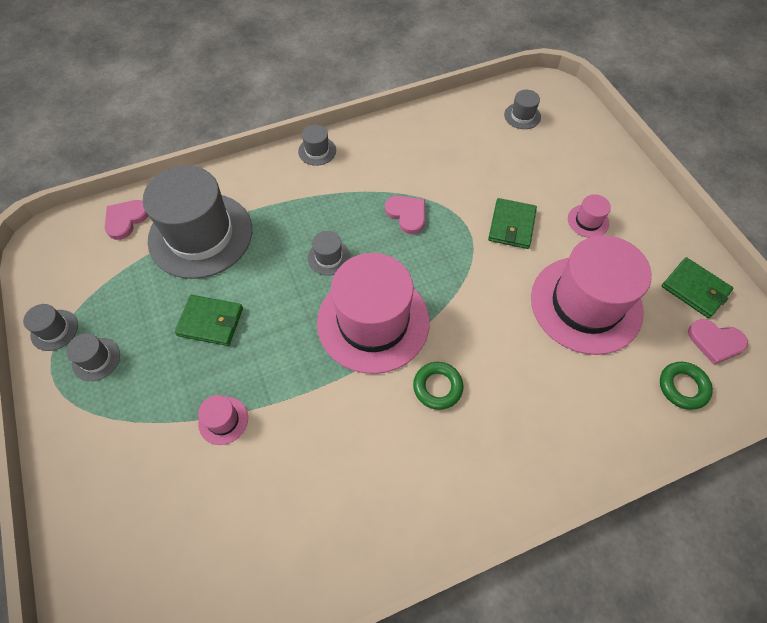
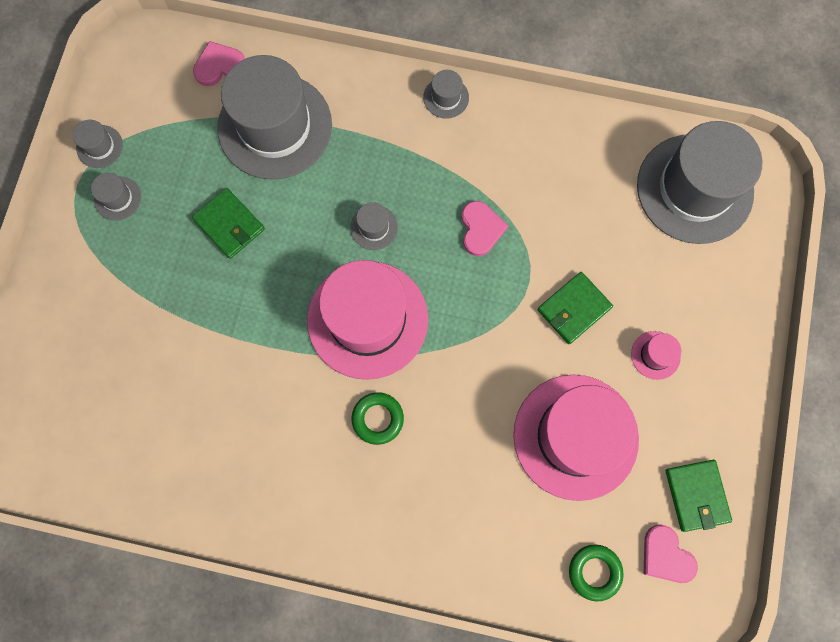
camera: 35 degrees right, 15 degrees up
(223, 420) = (184, 324): pink hat -> none
(522, 116) = (694, 189): grey hat -> grey hat, size x2.48

